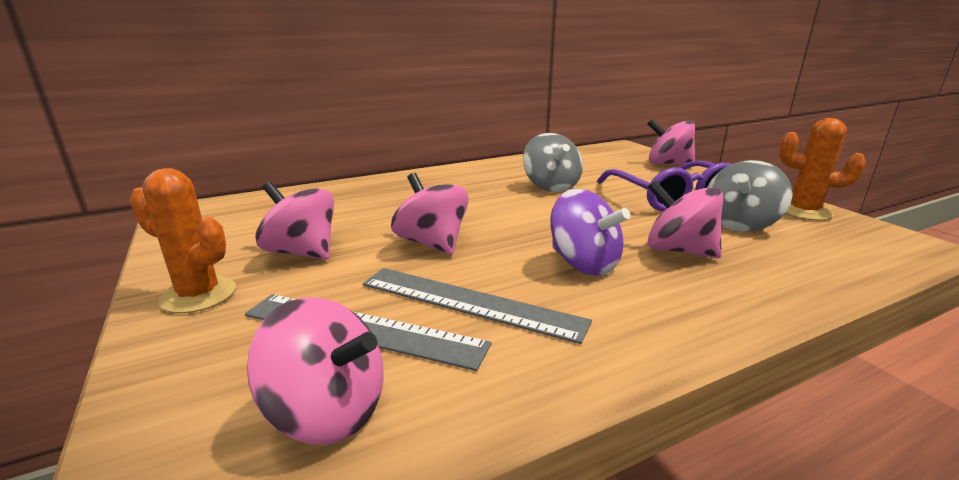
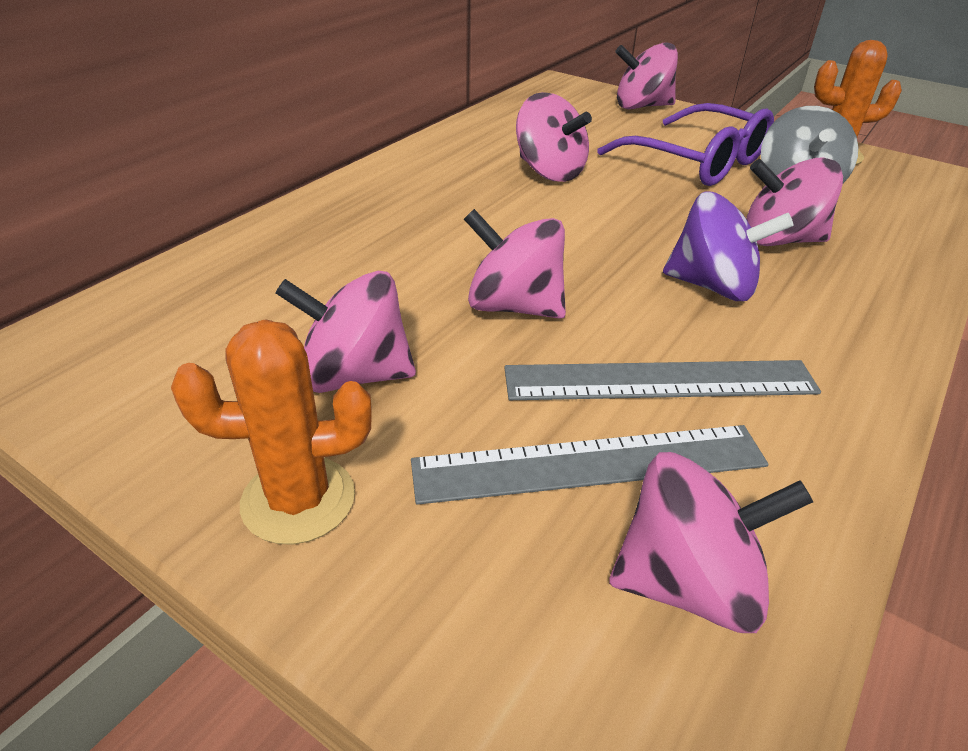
camera: 30 degrees left, 15 degrees up
(551, 186) = (549, 172): grey spinning top -> pink spinning top

